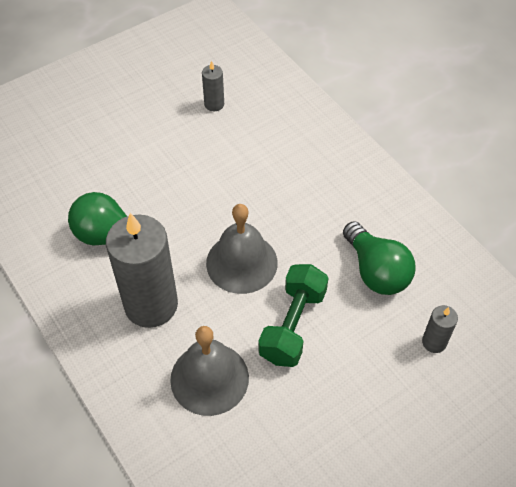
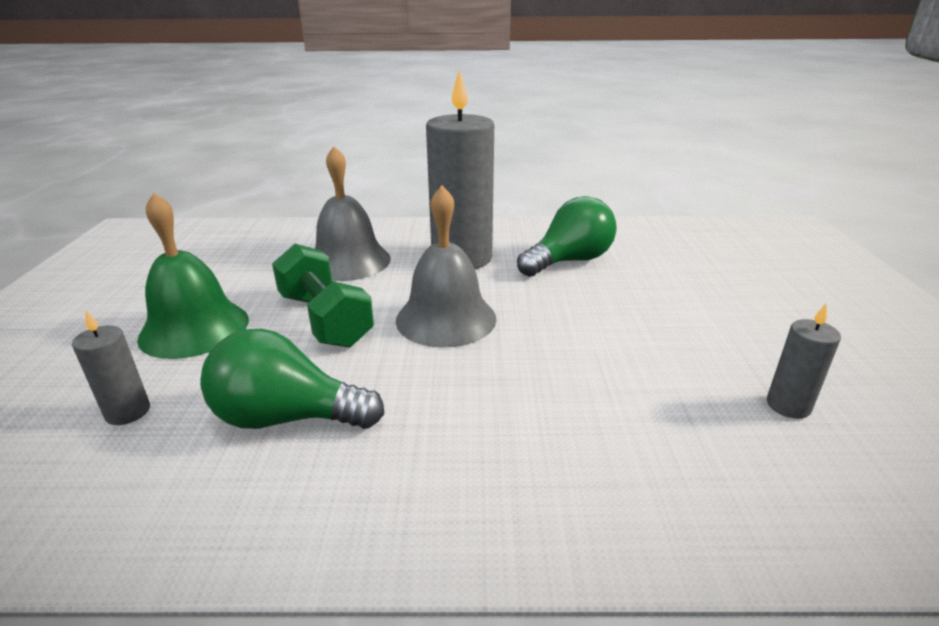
camera: 125 degrees right, 25 degrees down
(360, 390) = (194, 328): none -> green bell

